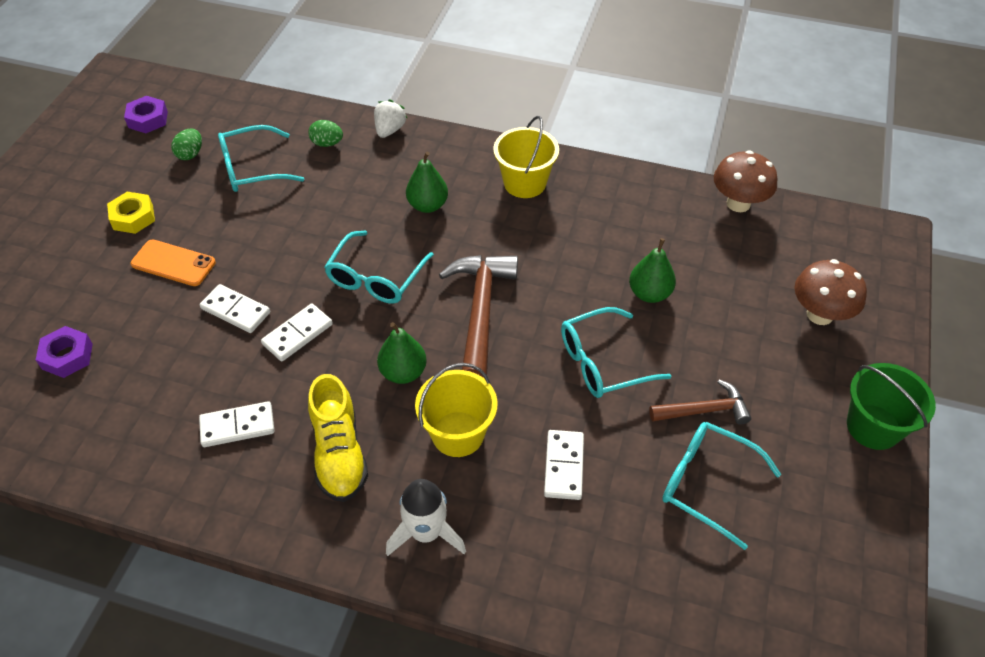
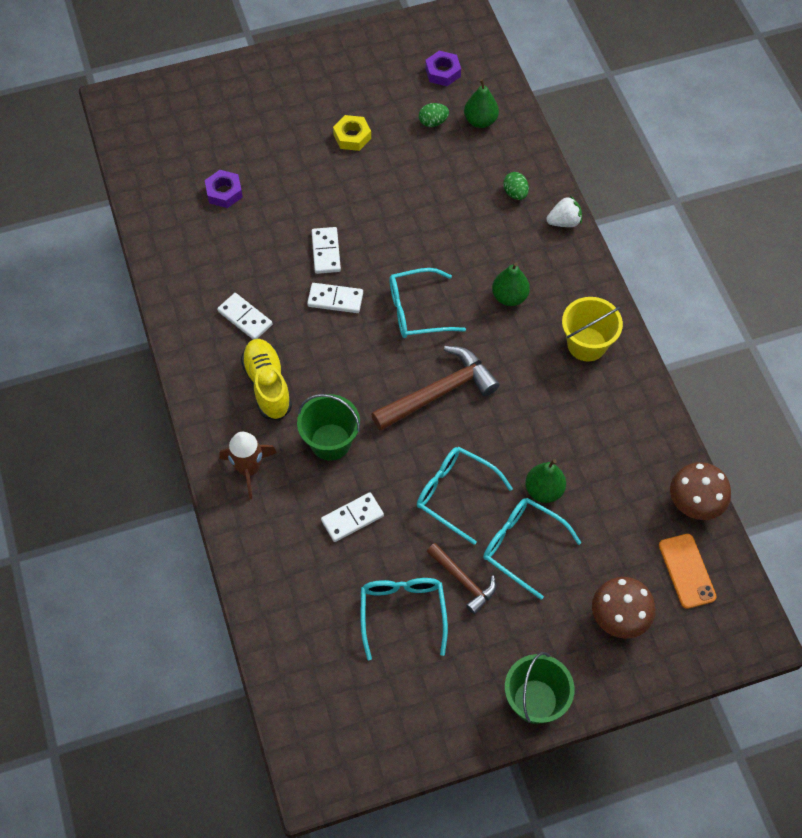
camera: 55 degrees right, 10 degrees up
(173, 263) = (334, 189): orange phone -> orange phone (687, 571)
(251, 169) = (451, 167): turquoise glasses -> turquoise glasses (521, 545)
(339, 453) = (267, 385): yellow shoe -> yellow shoe turned 120 degrees clockwise
(403, 372) = (353, 380): green pear -> green pear (480, 121)
(426, 533) = (249, 469): white rocket -> brown rocket
(458, 434) = (330, 442): yellow bucket -> green bucket

